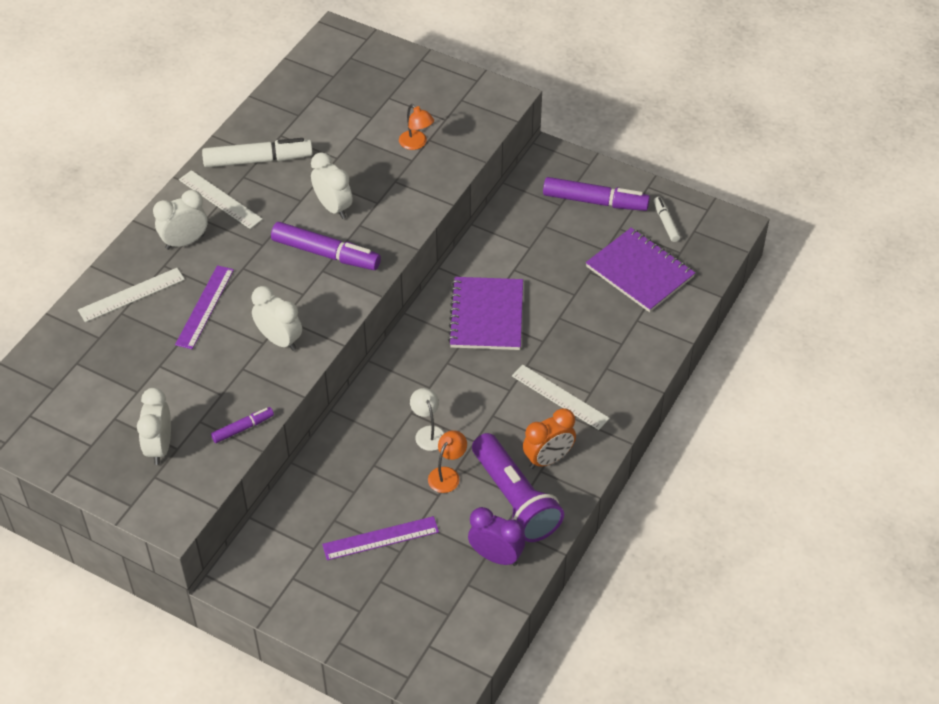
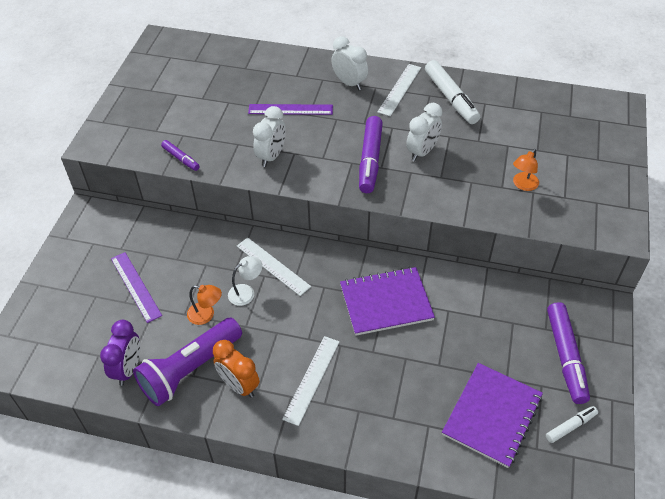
camera: 75 degrees right, 0 degrees up
(131, 295) = (289, 72): white ruler -> white ruler (273, 266)
(159, 447) = (155, 122): white clock -> none

